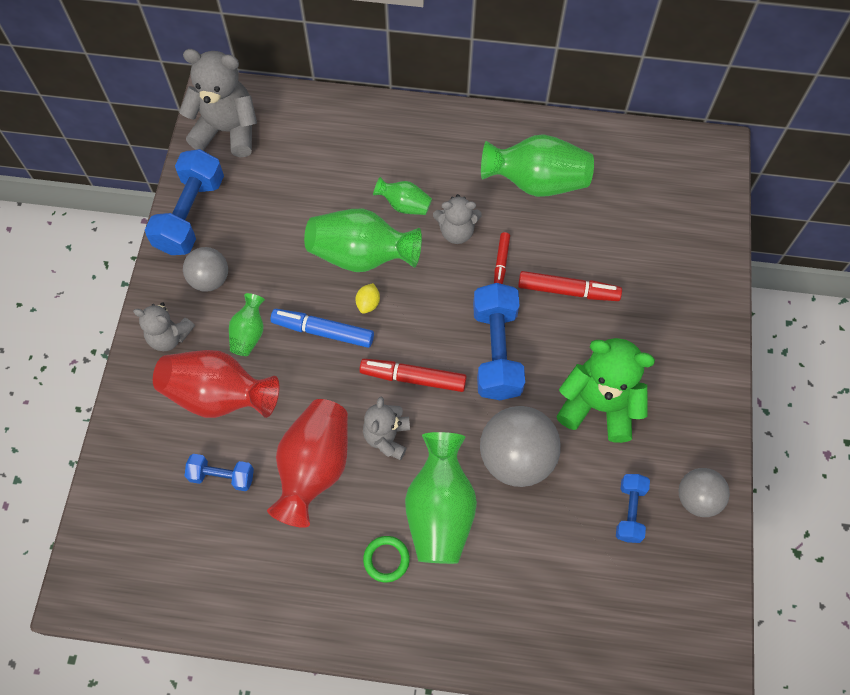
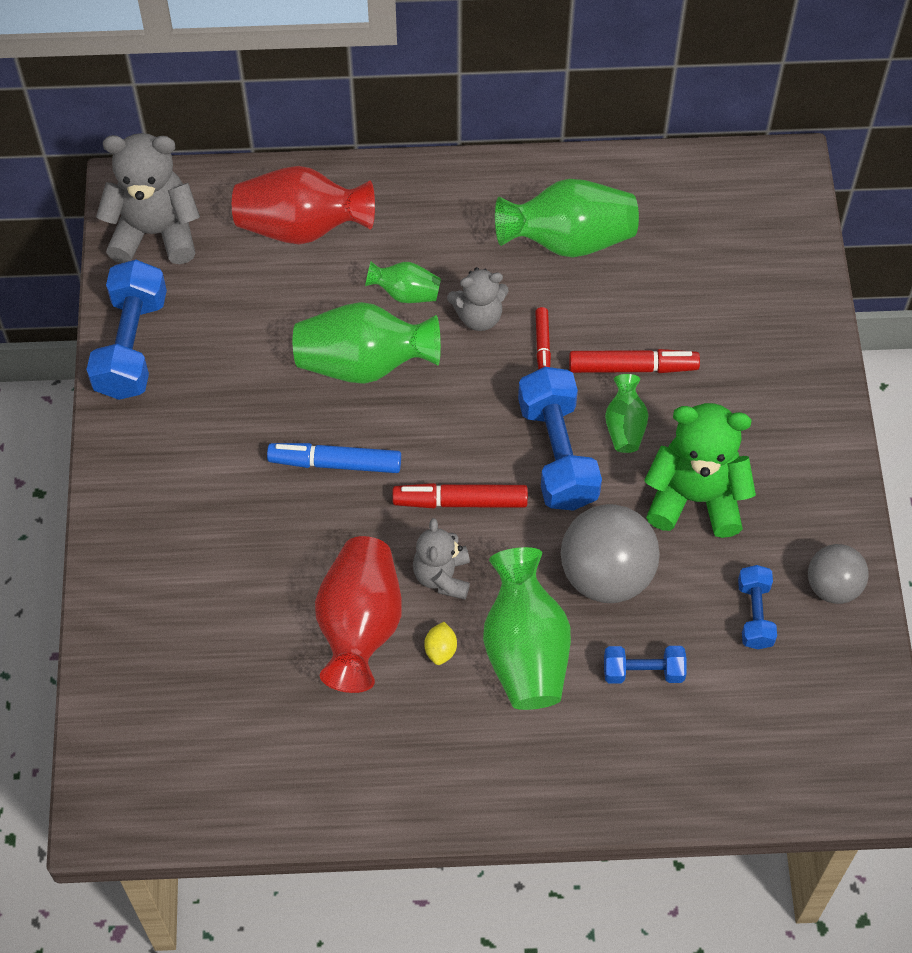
camera: 10 degrees left, 5 degrees down
(169, 337) = (140, 500): grey teddy bear -> none
(210, 279) = (176, 422): grey ball -> none
(219, 396) = (220, 561): red vase -> red vase (302, 227)
(222, 476) = (246, 655): blue dumbbell -> blue dumbbell (643, 671)
(249, 333) = (241, 480): green vase -> green vase (625, 426)
(368, 303) = (385, 421): yellow lemon -> yellow lemon (440, 650)
(386, 559) = (471, 717): green ring -> none

